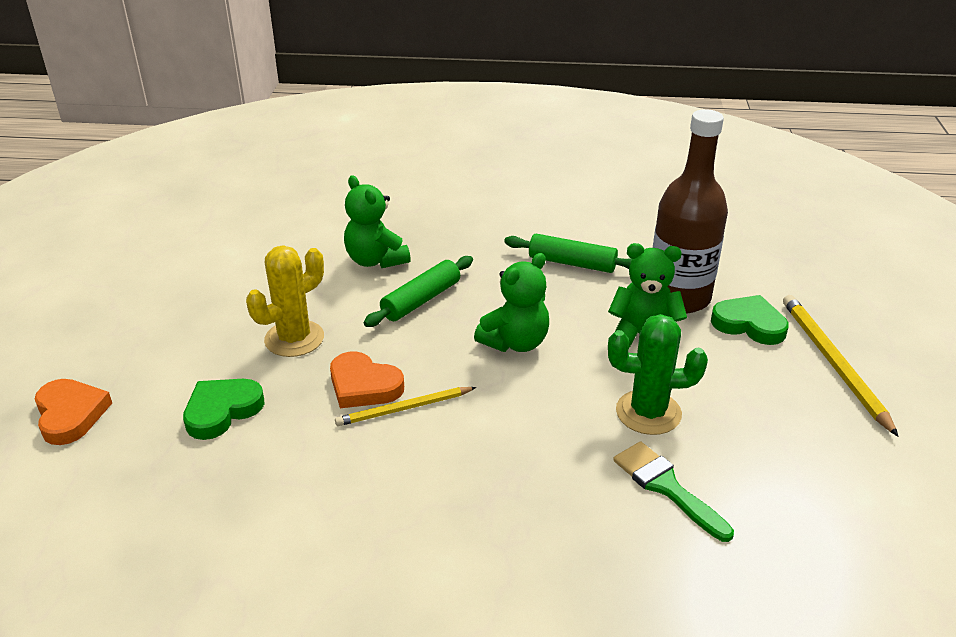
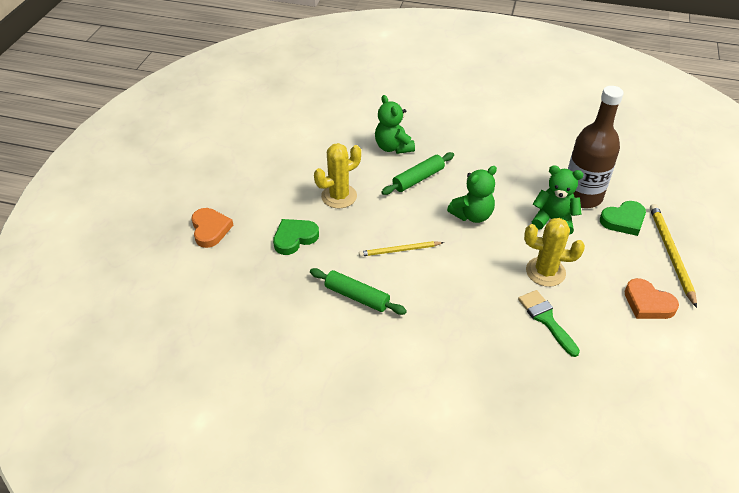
camera: 10 degrees right, 10 degrees up
(364, 385) = (377, 232): orange heart -> orange heart (648, 303)
(572, 263) = (518, 163): green rolling pin -> green rolling pin (357, 297)
(648, 413) = (545, 272): green cactus -> yellow cactus
(749, 324) = (623, 220): green heart -> green heart turned 120 degrees clockwise

